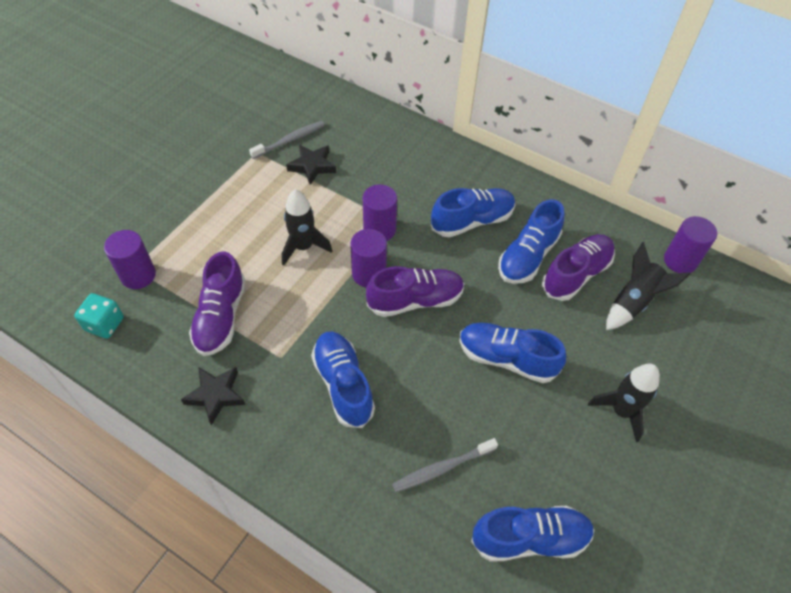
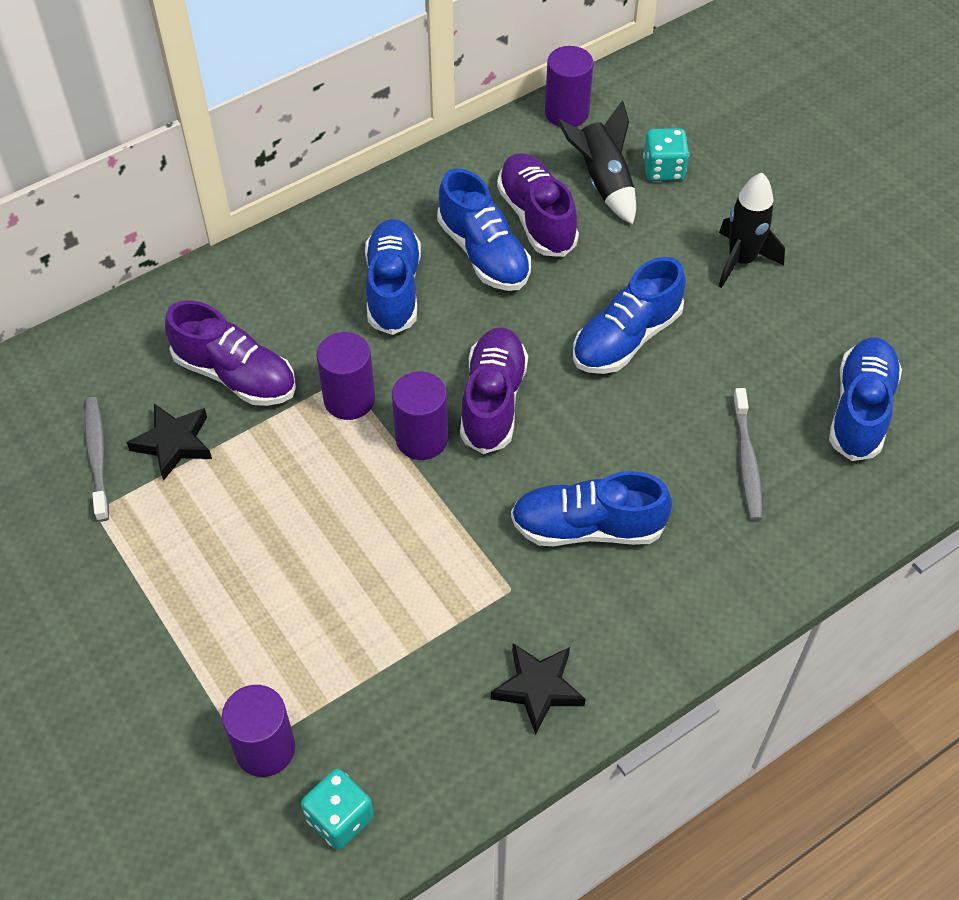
camera: 65 degrees left, 0 degrees up
(221, 317) = (405, 648): purple shoe -> purple shoe (236, 375)
(303, 247) = (330, 504): black rocket -> none
(672, 334) = (663, 169): none -> turquoise dice

